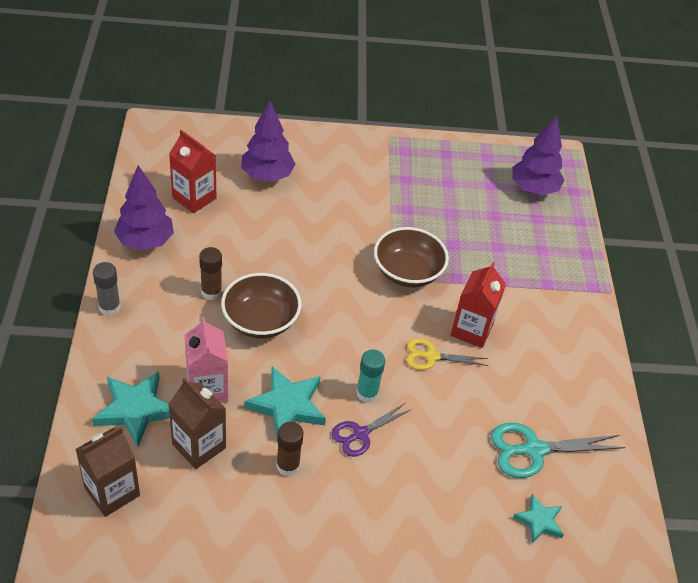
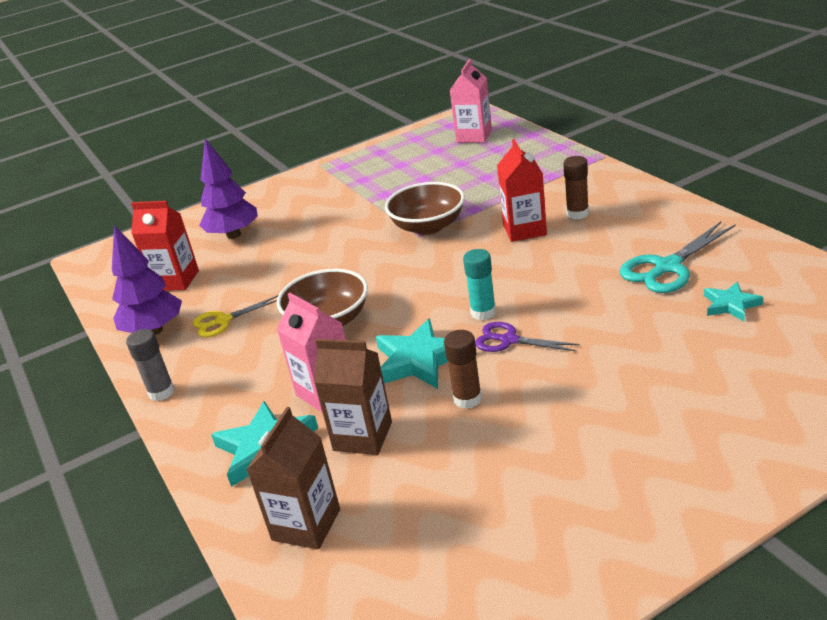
camera: 20 degrees left, 15 degrees down
(211, 292) = (258, 328): brown glue stick -> brown glue stick (577, 213)
(360, 434) = (509, 340): purple scissors -> purple scissors turned 90 degrees clockwise
(431, 356) = (510, 261): yellow scissors -> yellow scissors (223, 321)
(533, 189) = (474, 136): purple tree -> pink carton

